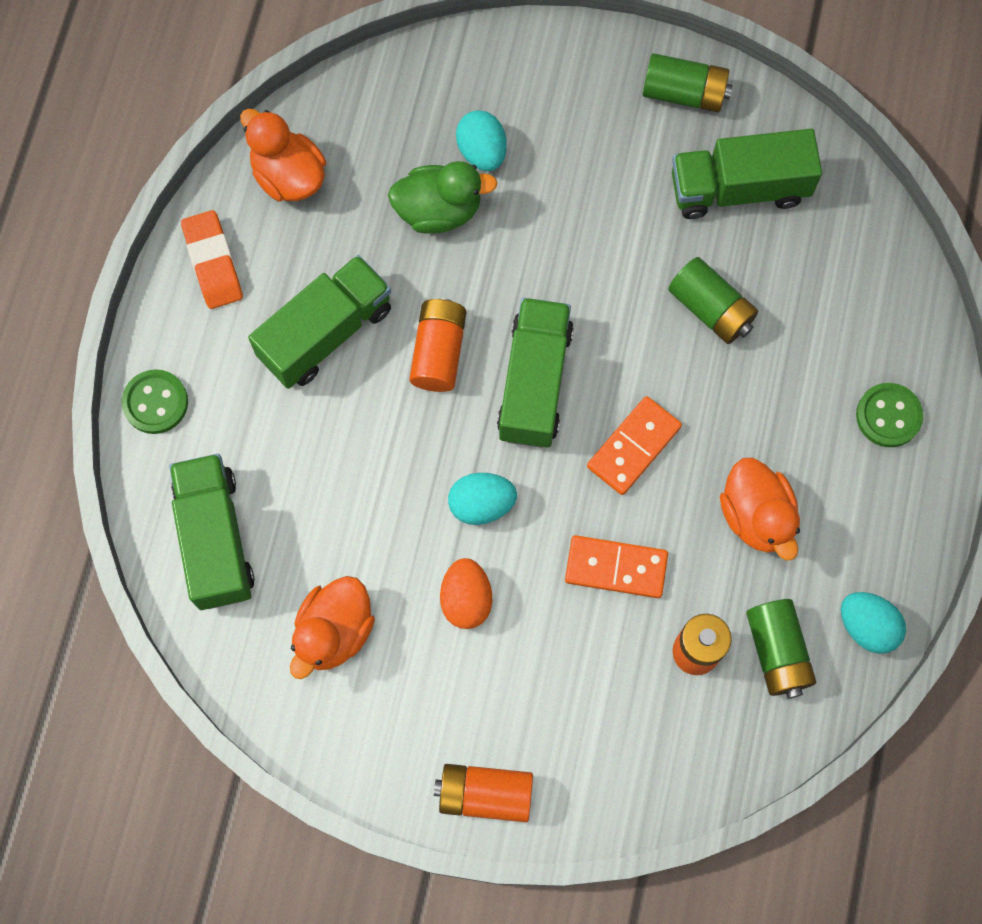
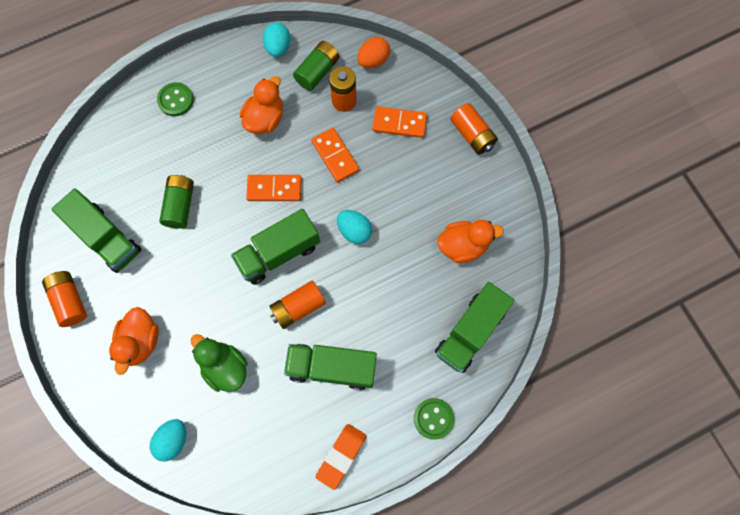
camera: 130 degrees left, 0 degrees up
(288, 176) = (264, 459): orange duck -> orange duck (140, 341)
(466, 599) = (401, 204): orange egg -> orange egg (373, 60)
(482, 152) = (176, 372): turquoise egg -> turquoise egg (173, 440)
(592, 702) = (399, 123): none -> orange domino
(684, 93) = (70, 301): green battery -> orange battery

